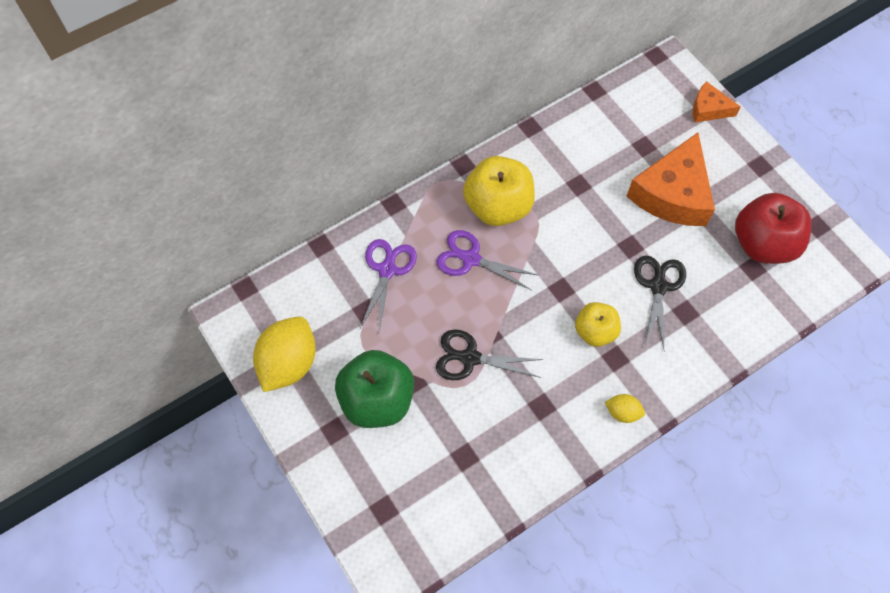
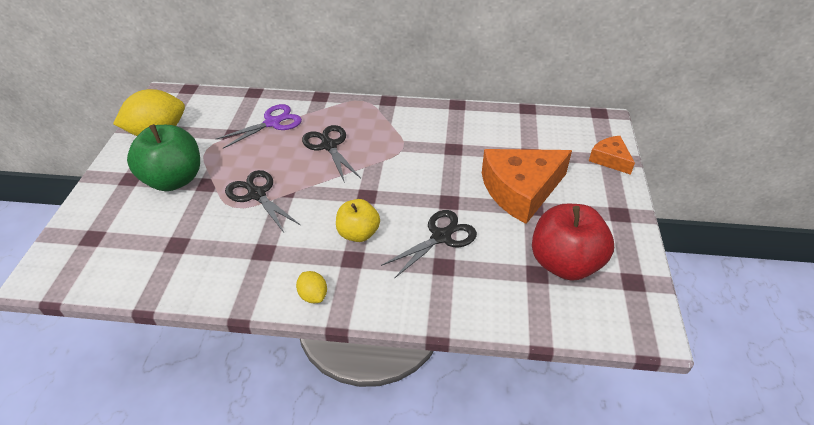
camera: 40 degrees right, 20 degrees down
(471, 259) = (329, 146): purple scissors -> black scissors
(498, 206) = (382, 130): yellow apple -> none

